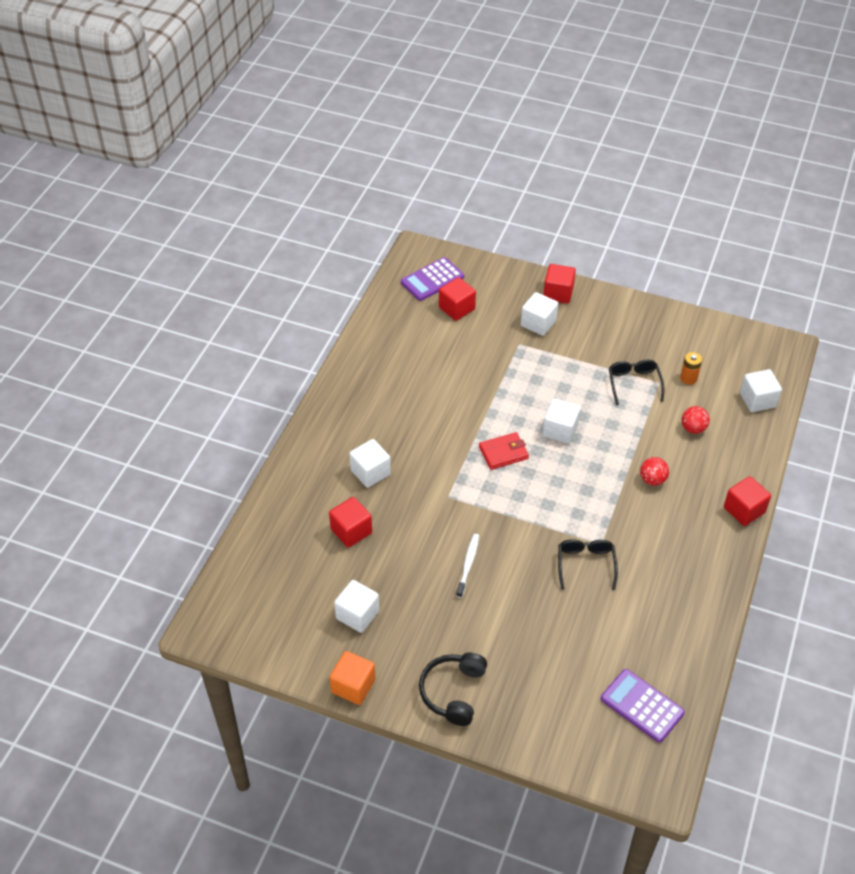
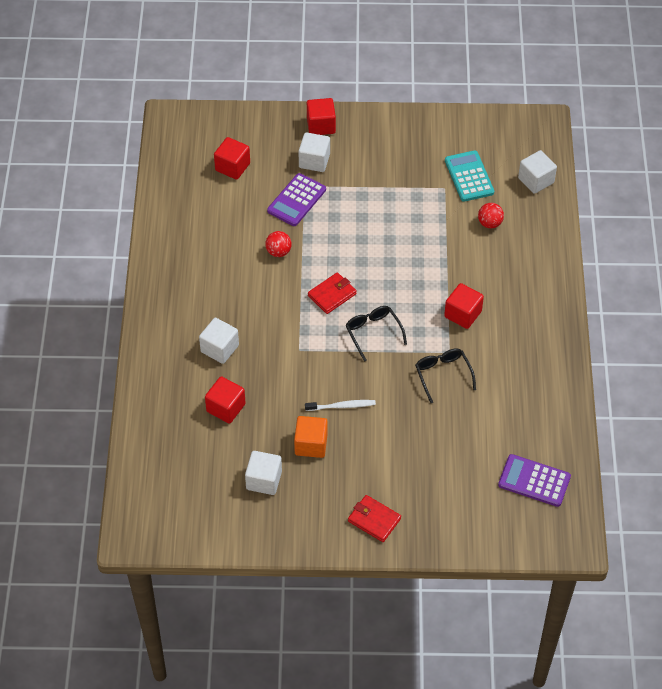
camera: 20 degrees left, 5 degrees up
(353, 686) = (287, 542): orange cube -> orange cube (311, 444)
(432, 280) = (197, 144): purple calculator -> purple calculator (296, 200)
(453, 692) = (374, 520): black headphones -> red wallet
(468, 564) = (342, 406): white toothbrush -> white toothbrush turned 90 degrees clockwise
(560, 430) = (374, 259): white cube -> none
(634, 384) = (423, 196): black glasses -> black glasses (373, 333)
(652, 480) = (471, 281): red ball -> red ball (278, 252)
(688, 378) = (469, 176): orange battery -> turquoise calculator
(744, 510) = (558, 285): red cube -> red cube (463, 314)

